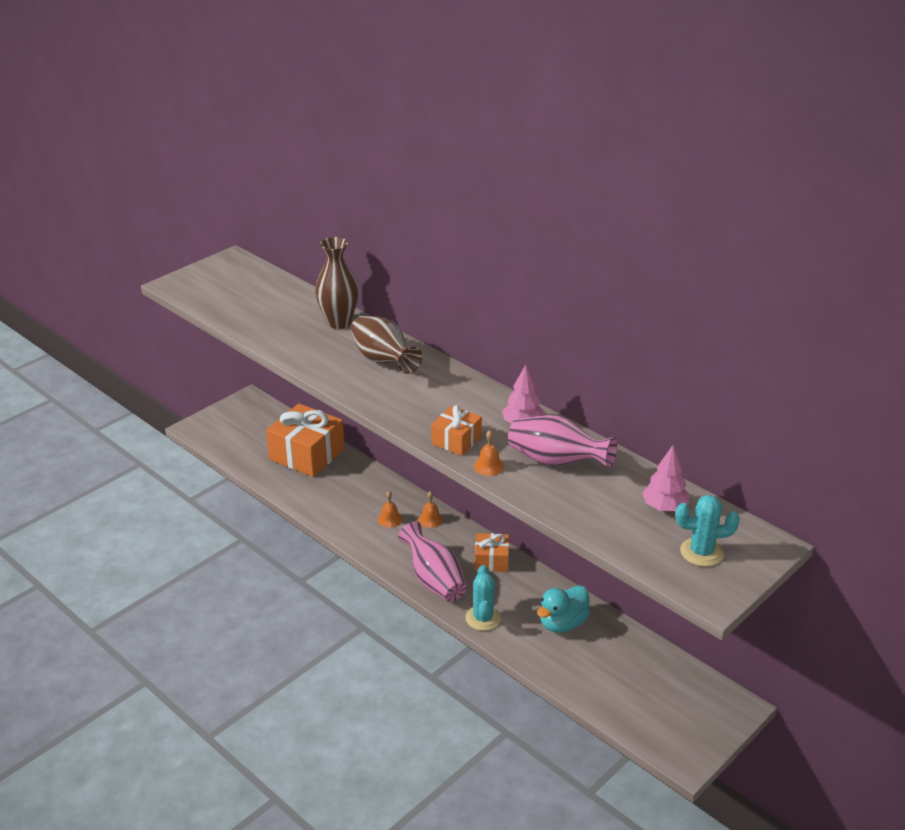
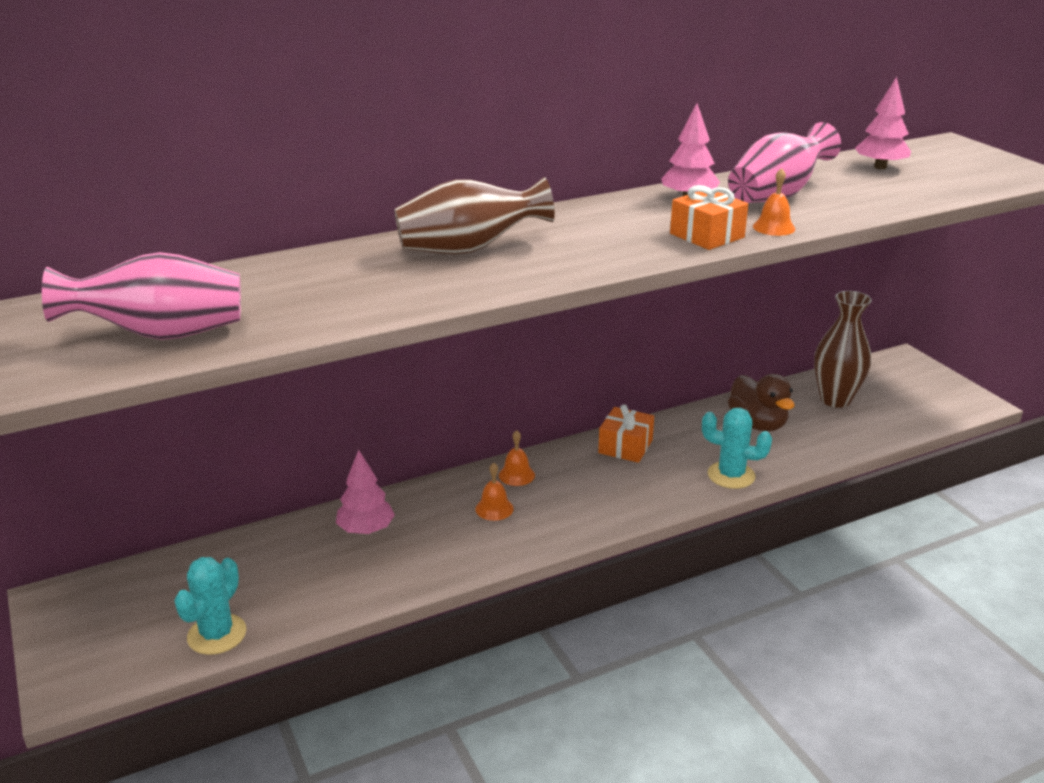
camera: 70 degrees left, 5 degrees down
(307, 454) = (277, 559): orange gift -> none
(339, 322) = (323, 264): brown vase -> brown vase (835, 399)
(346, 476) = (366, 530): none -> pink tree
(434, 580) = (643, 497): pink vase -> pink vase (160, 335)
(562, 623) = (757, 424): turquoise duck -> brown duck
(701, 552) = (962, 166): turquoise cactus -> turquoise cactus (217, 634)

